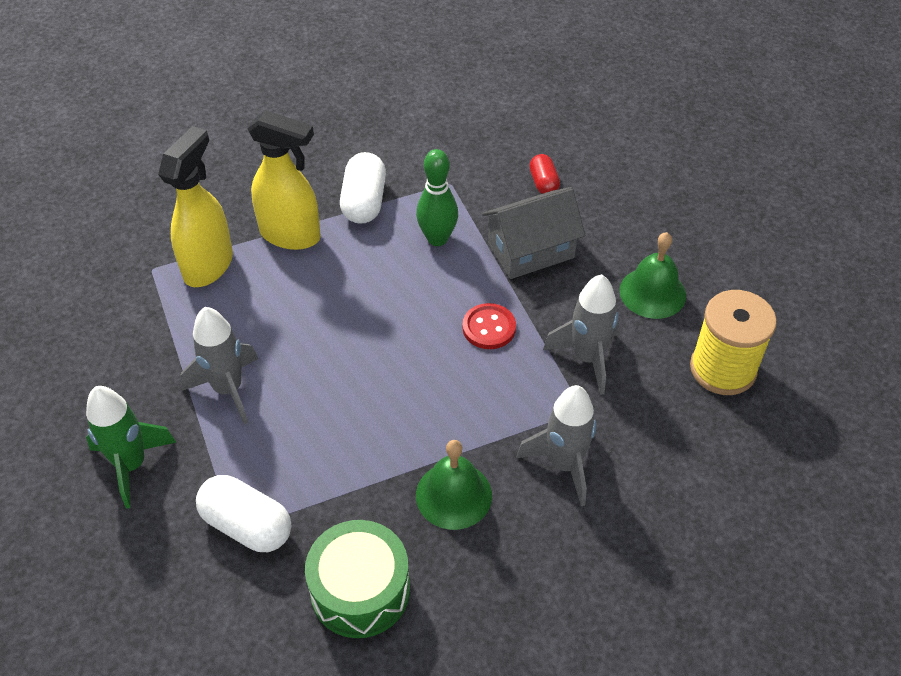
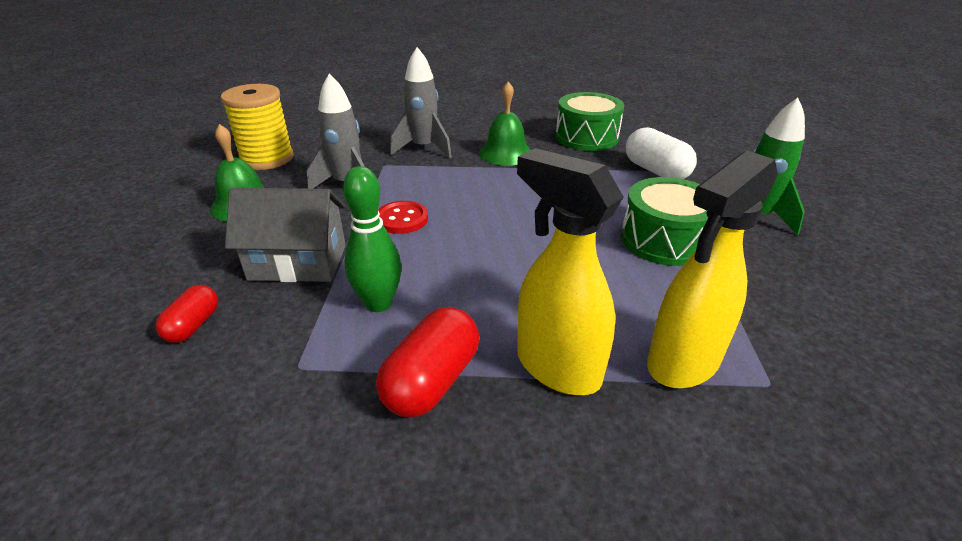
camera: 155 degrees left, 15 degrees down
(228, 389) = (664, 240): grey rocket -> green drum
(364, 202) = (432, 381): white capsule -> red capsule

